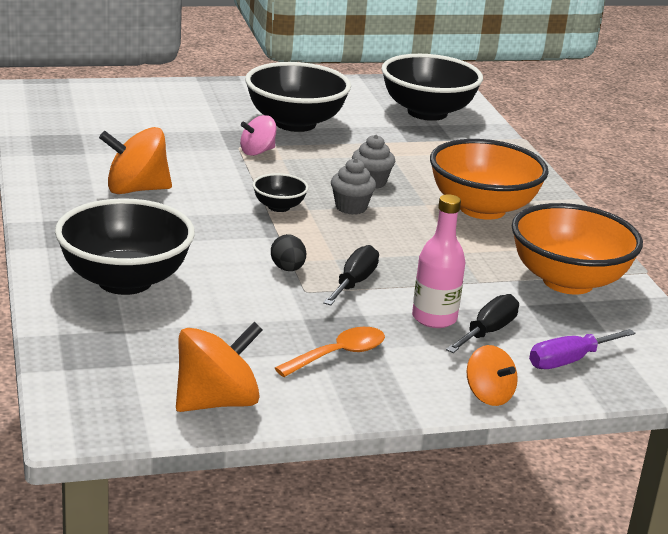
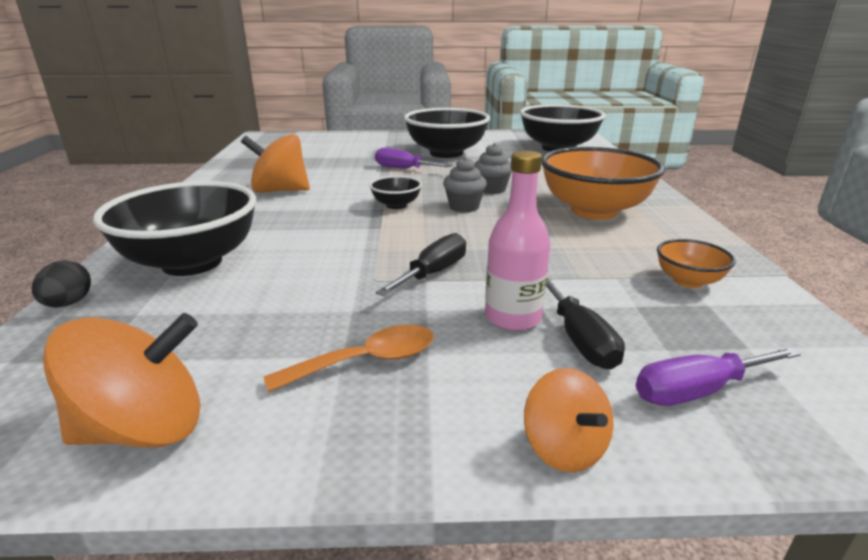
camera: 15 degrees right, 0 degrees up
(257, 152) = (404, 169): pink spinning top -> purple screwdriver
(287, 269) = (369, 257): black egg -> black egg (68, 304)
(487, 332) = (579, 339): black screwdriver -> black screwdriver turned 120 degrees clockwise
(568, 281) = (688, 281): orange bowl -> orange bowl, size x0.47

